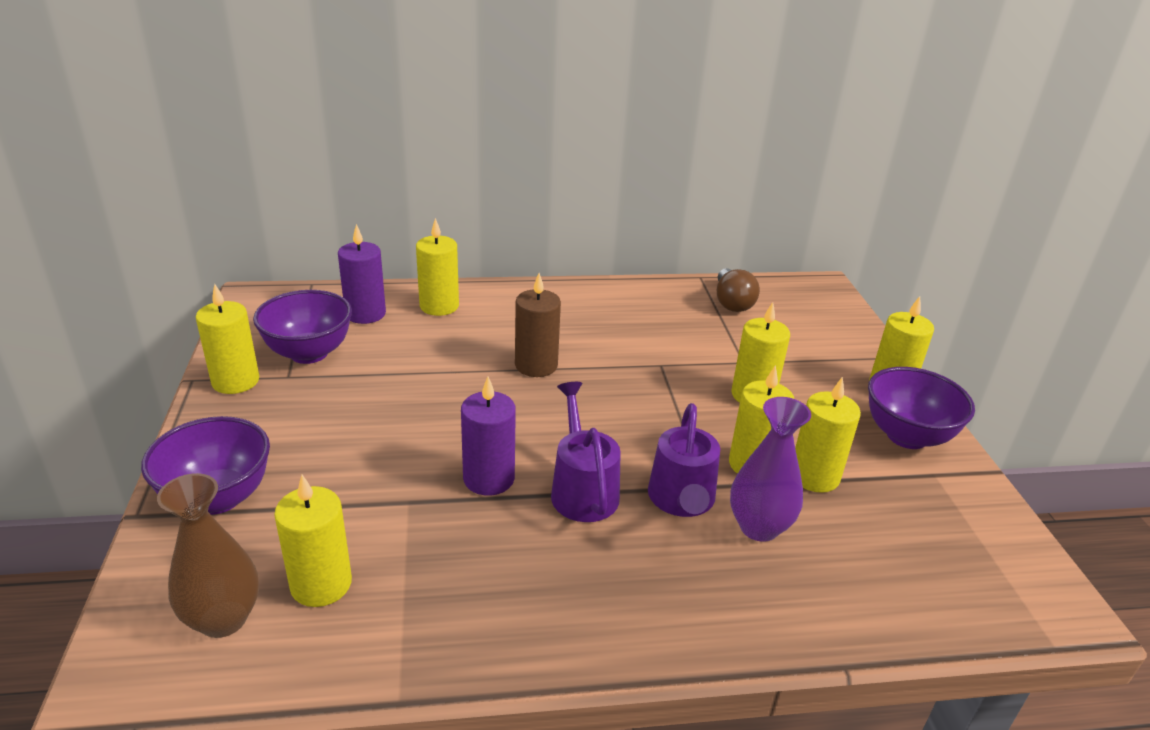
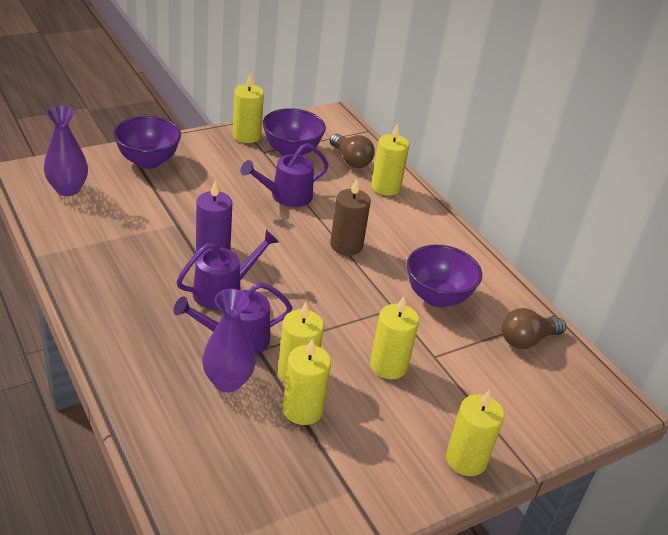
camera: 65 degrees right, 5 degrees up
(223, 619) = (68, 189): brown vase -> purple vase
(321, 584) = (101, 211): yellow candle -> none
(365, 314) = (351, 160): purple candle -> brown light bulb
(407, 384) = (286, 196): none -> purple watering can
(906, 436) = (394, 471): purple bowl -> purple bowl (437, 297)

